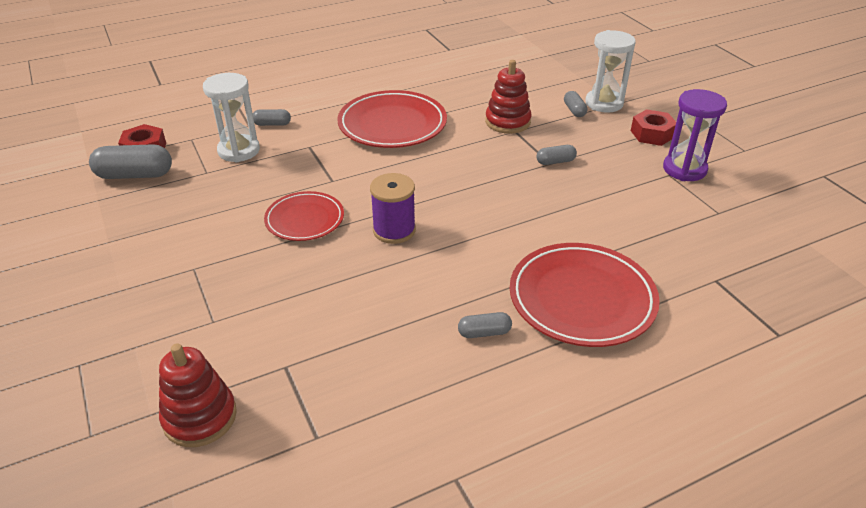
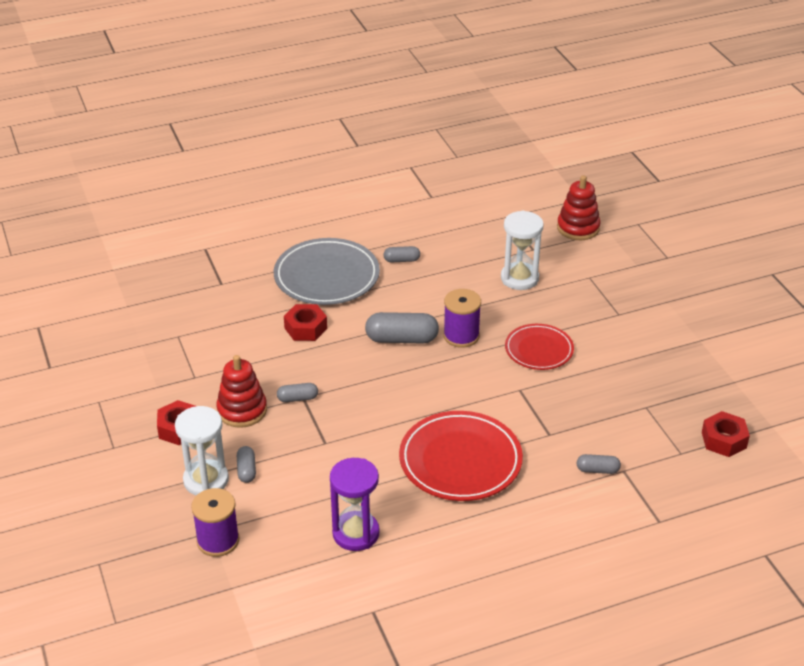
camera: 175 degrees left, 0 degrees up
(135, 175) = (716, 407): grey capsule -> grey capsule (402, 339)
(239, 151) = (622, 432): white hourglass -> white hourglass (519, 278)
(507, 122) = (329, 457): red stacking toy -> red stacking toy (242, 410)
(572, 73) = (218, 540): none -> purple spool
(578, 229) = (305, 328): none -> red nut
(582, 299) = (326, 276): red plate -> grey plate
(684, 169) = (176, 382): purple hourglass -> purple hourglass (356, 533)

